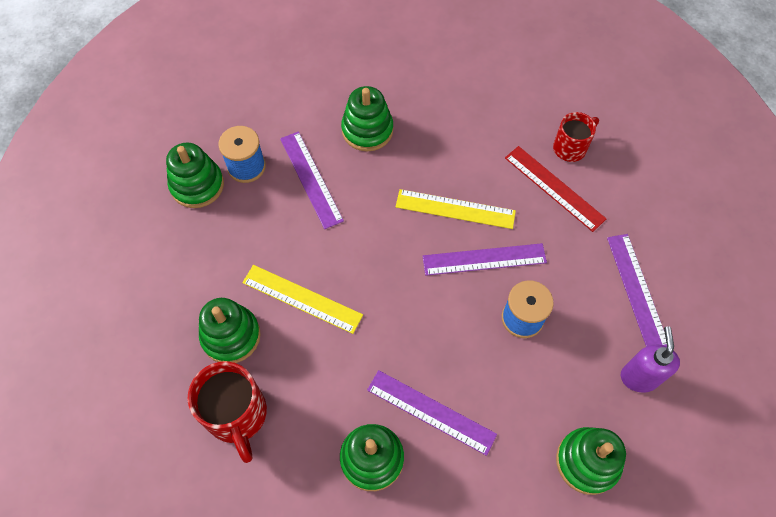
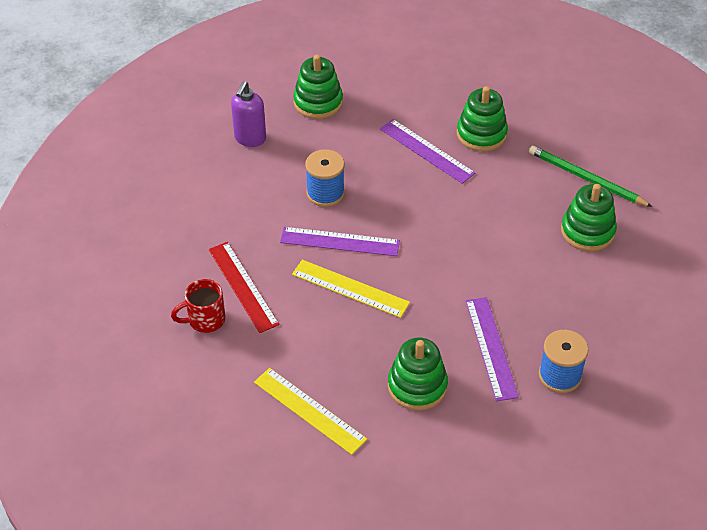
camera: 165 degrees left, 15 degrees down
(197, 185) = (615, 367): green stacking toy -> none
(237, 415) = (586, 178): red mug -> green pencil
(302, 298) = (518, 246): yellow ruler -> yellow ruler (309, 410)
(637, 290) = (215, 192): purple ruler -> none

